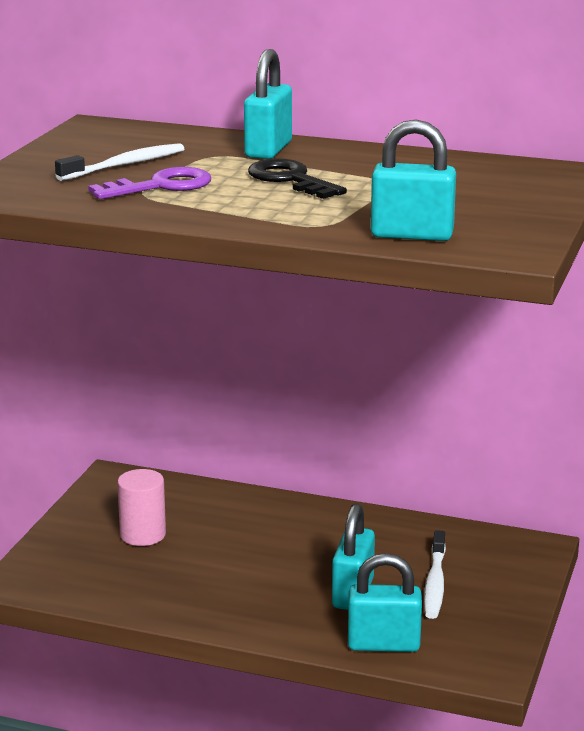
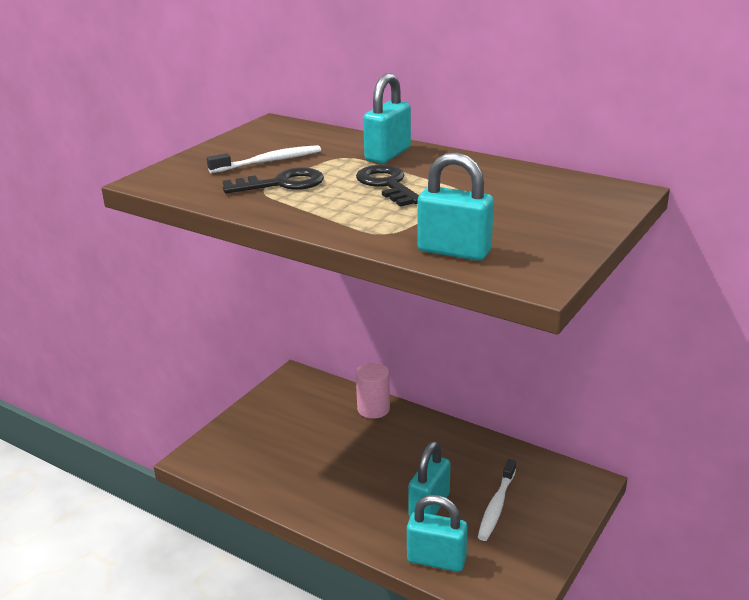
camera: 15 degrees right, 5 degrees up
(143, 535) = (295, 429): pink cylinder -> pink cylinder (373, 409)
(161, 186) = (282, 183): purple key -> black key

